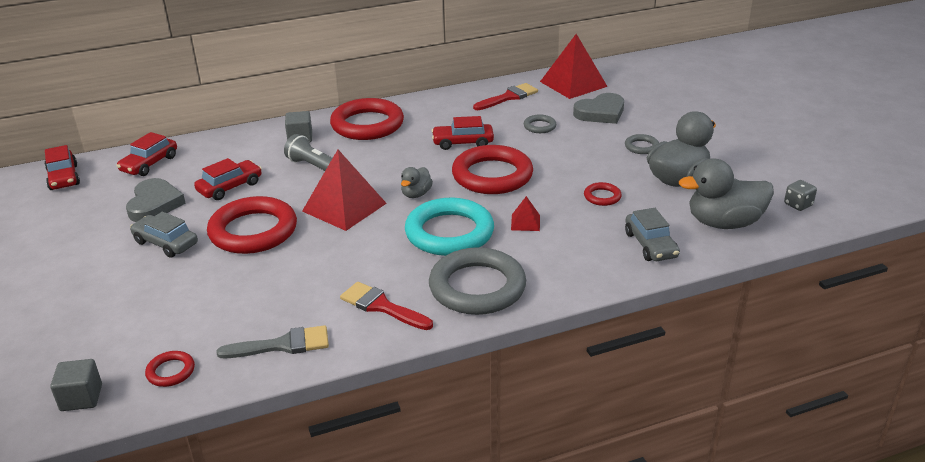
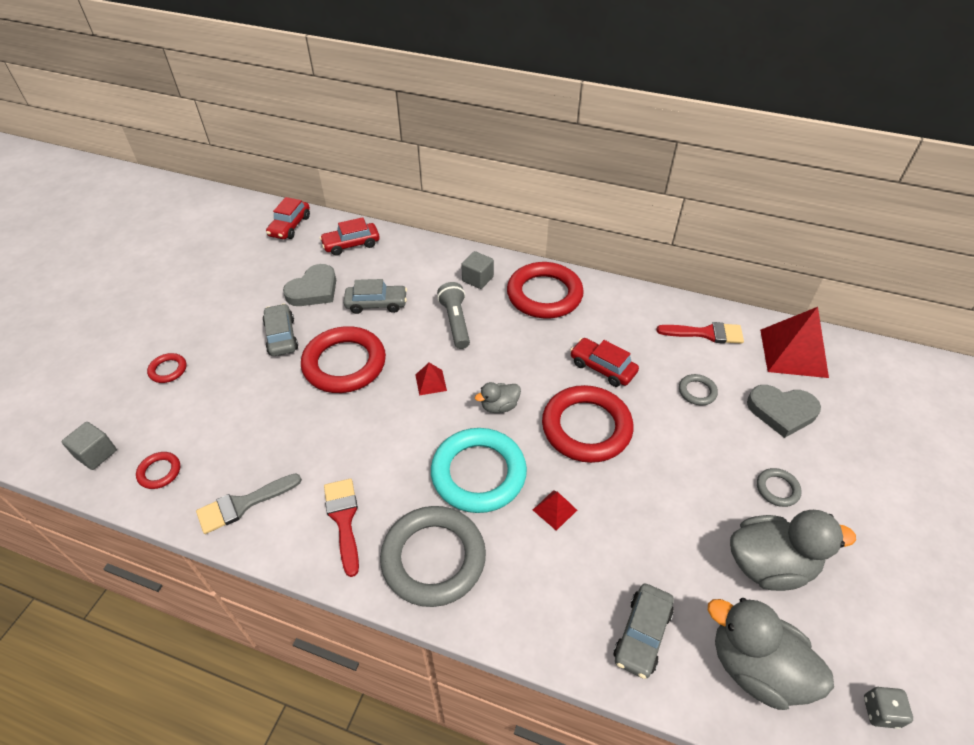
camera: 40 degrees right, 15 degrees up
(230, 187) = (376, 304): red car -> grey car
(283, 345) = (243, 504): grey brush -> grey brush turned 120 degrees clockwise
(344, 207) = (431, 382): red pyramid -> red pyramid, size x0.46
(602, 197) = (662, 530): red ring -> red ring (168, 370)

